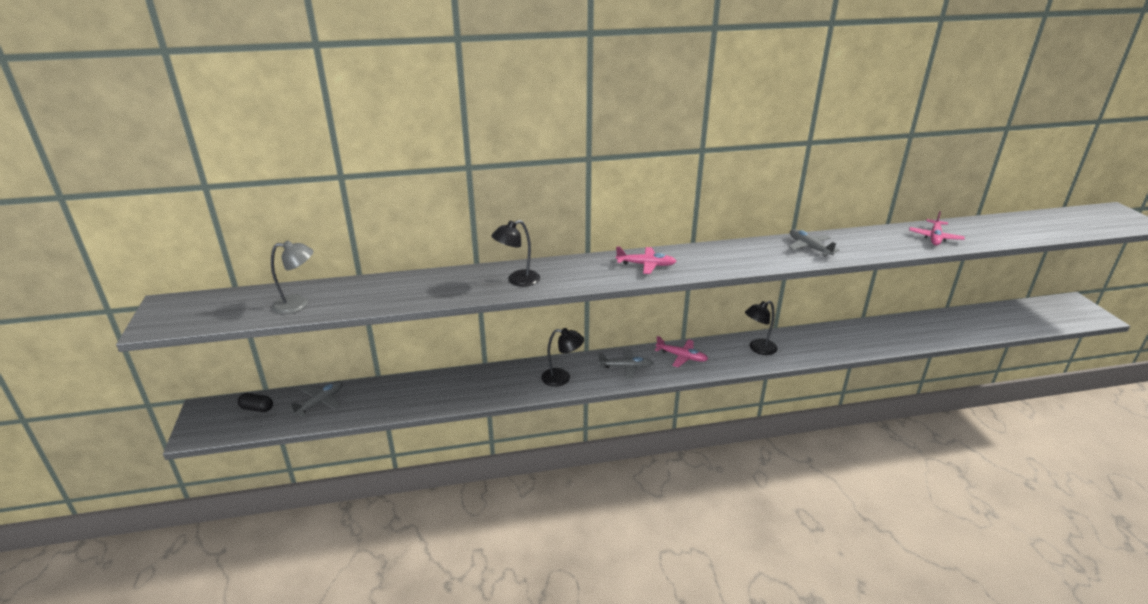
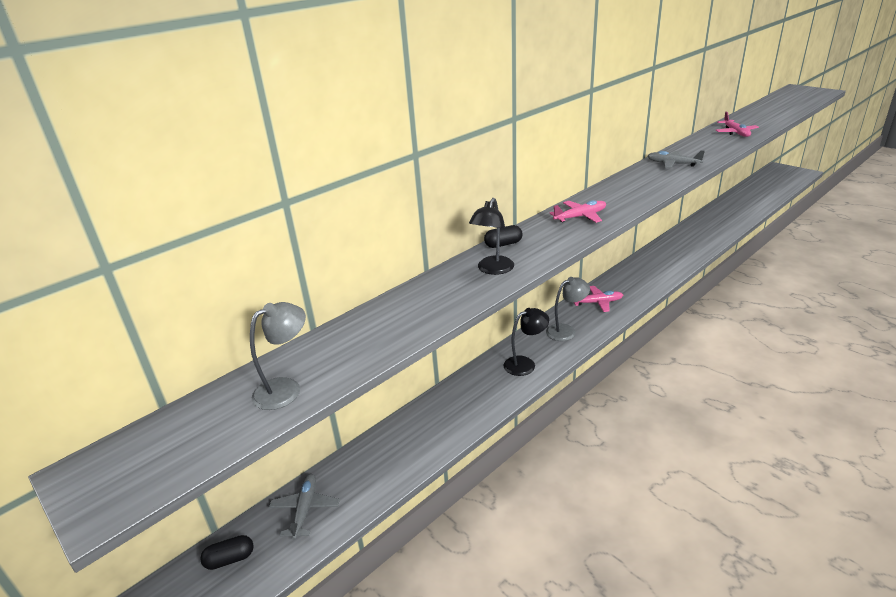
camera: 30 degrees left, 0 degrees up
(554, 265) = (503, 244): none -> black capsule
(626, 367) = (566, 330): grey plane -> grey lamp
(758, 349) = (643, 273): black lamp -> none

